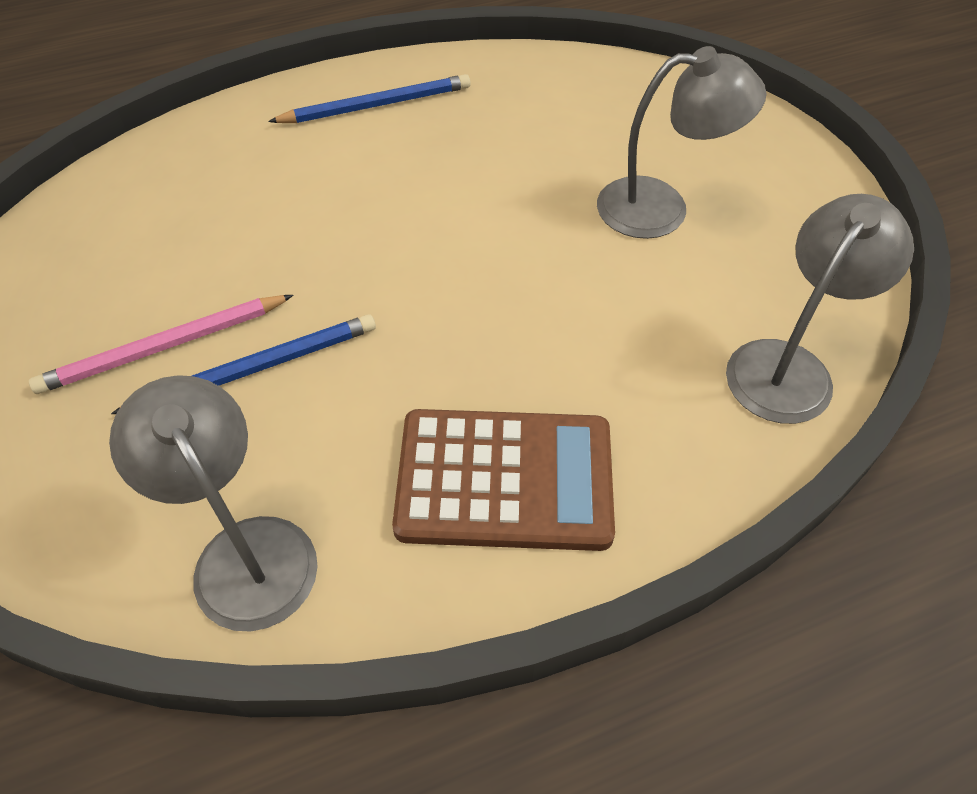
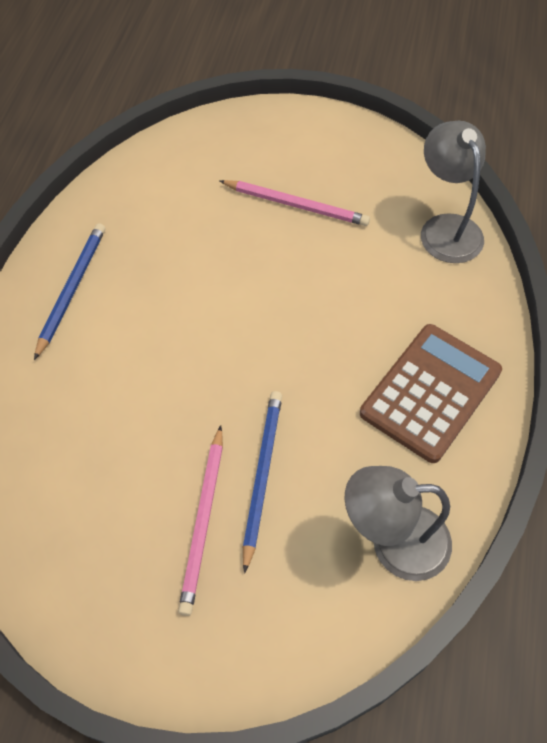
camera: 55 degrees left, 5 degrees up
(661, 208) = (296, 205): grey lamp -> pink pencil

